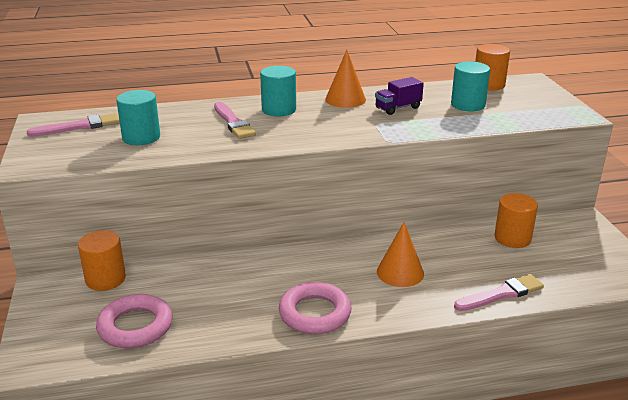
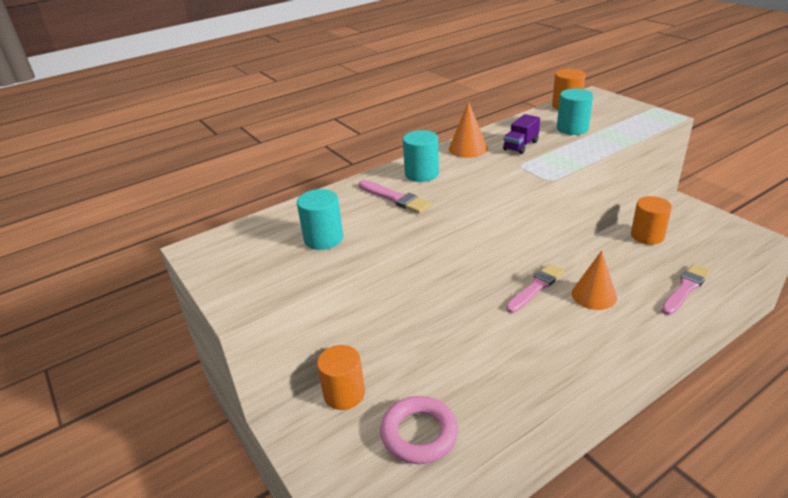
camera: 20 degrees left, 5 degrees up
(79, 126) = (245, 244): pink brush -> pink brush (536, 287)
(315, 313) = (563, 359): pink ring -> none

